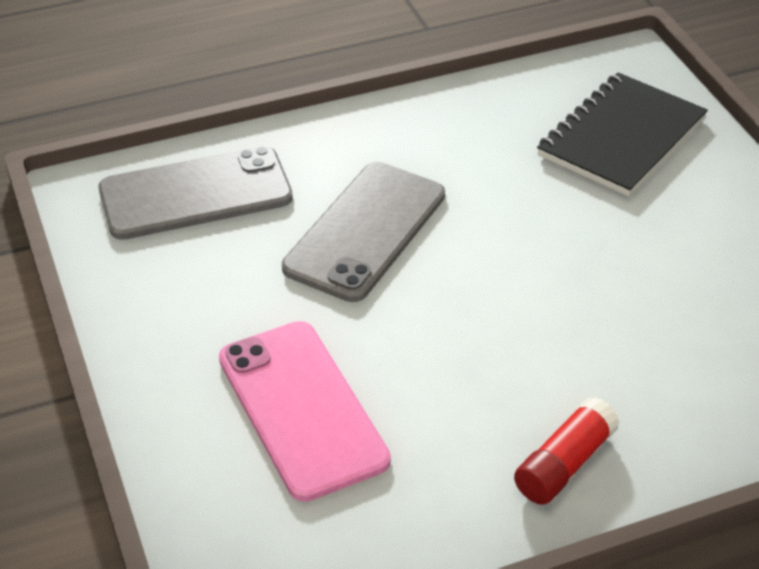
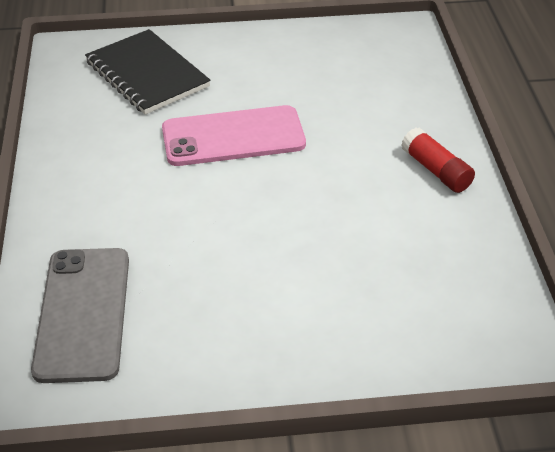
camera: 75 degrees left, 0 degrees up
(301, 409) = (356, 285): pink phone -> pink phone (233, 137)
(366, 231) = (182, 218): grey phone -> none

